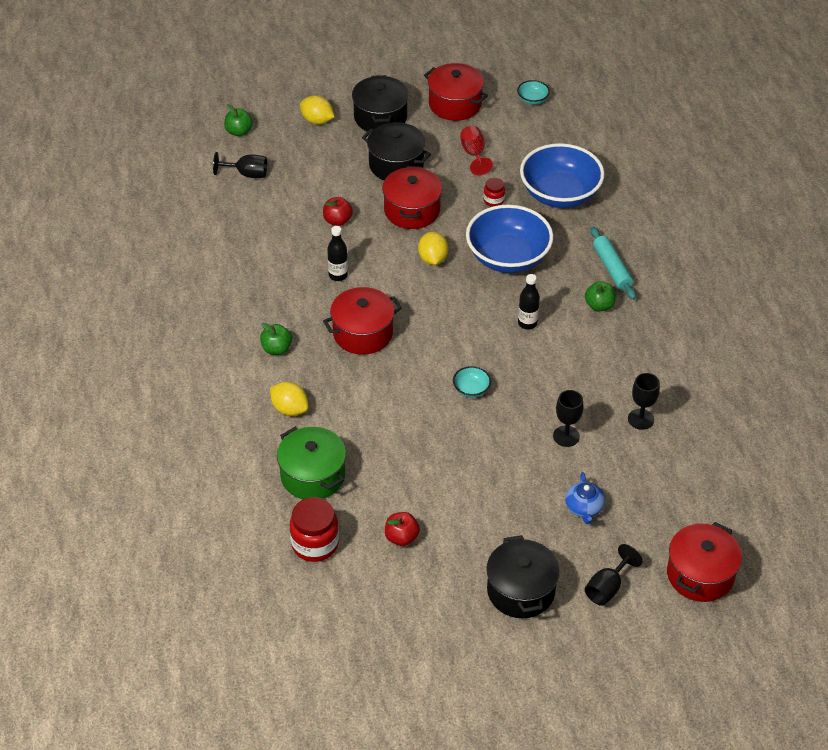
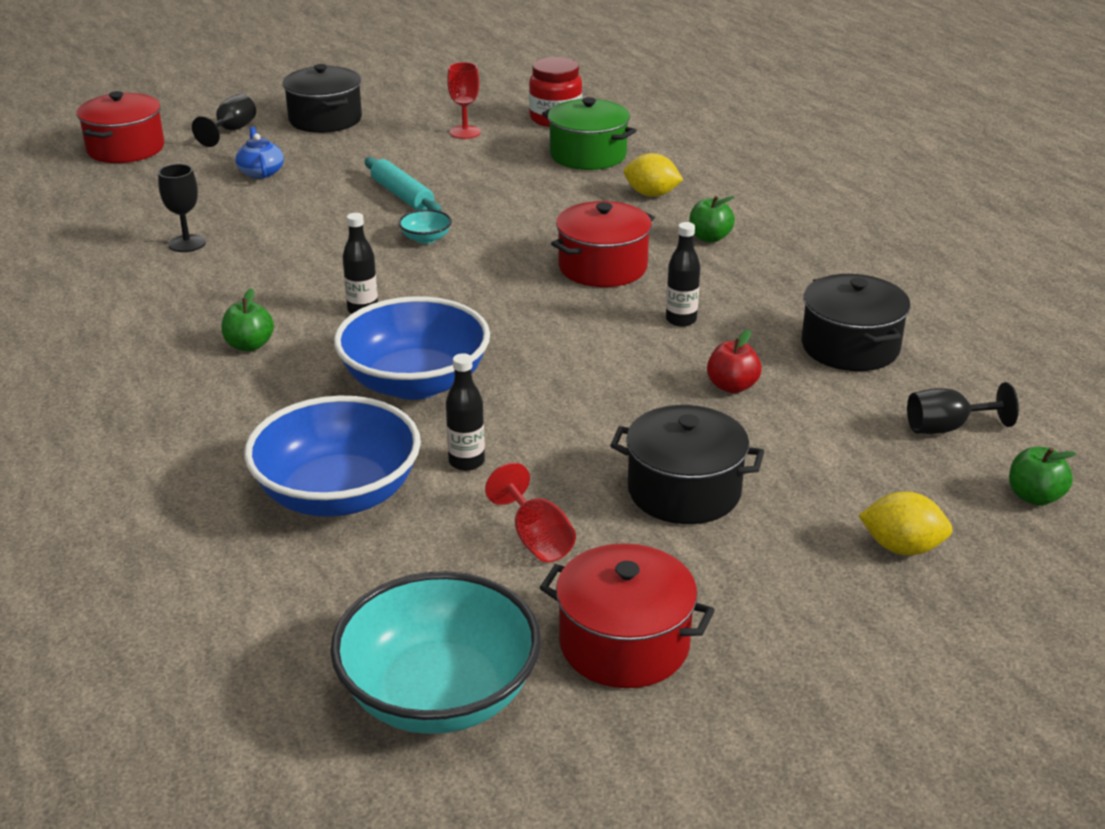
camera: 165 degrees right, 15 degrees down
(380, 117) = (774, 580): black pot -> black pot (850, 347)
(401, 537) = (465, 132): red apple -> red goblet
(412, 210) = (612, 421): red pot -> none
(433, 259) = (541, 361): yellow lemon -> none
(493, 200) = (466, 462): red jar -> black bottle
(532, 99) = (439, 694): turquoise bowl -> turquoise bowl, size x2.43
(566, 436) = (288, 218): black goblet -> none
(611, 268) = (229, 395): turquoise rolling pin -> turquoise rolling pin (402, 195)

